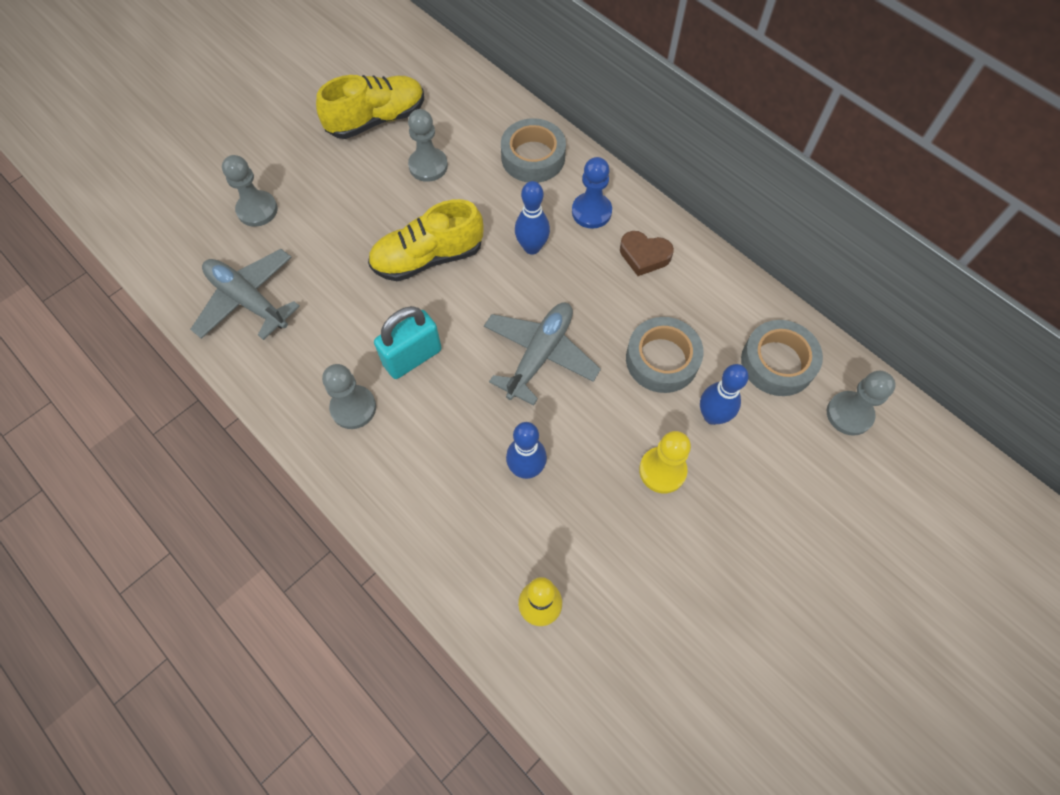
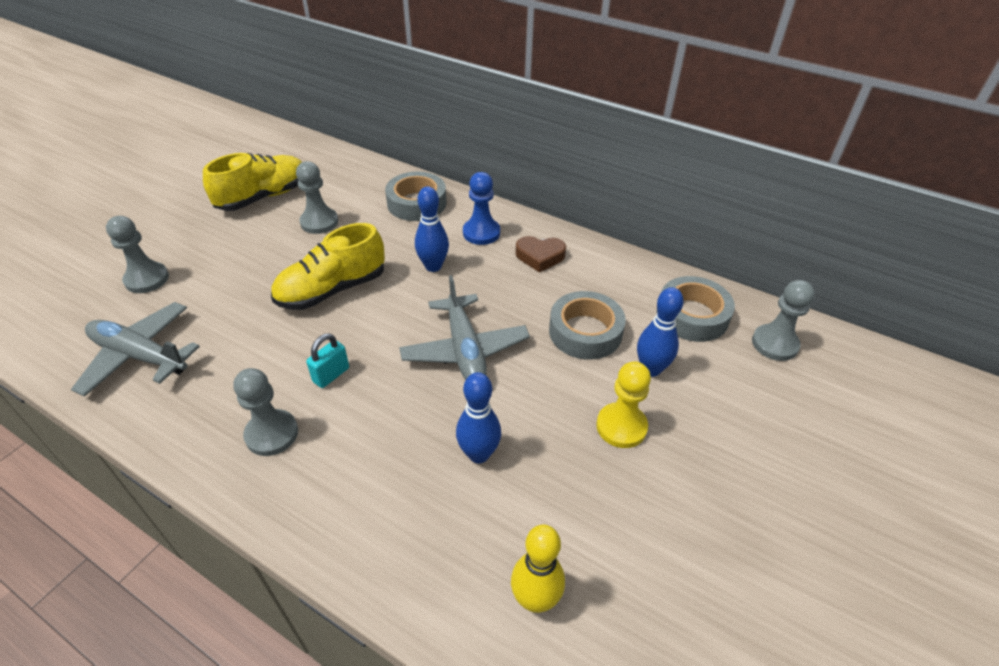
camera: 15 degrees left, 20 degrees down
(412, 357) = (331, 375): turquoise padlock -> turquoise padlock, size x0.60
(540, 355) = (465, 349): grey plane -> grey plane turned 150 degrees clockwise

